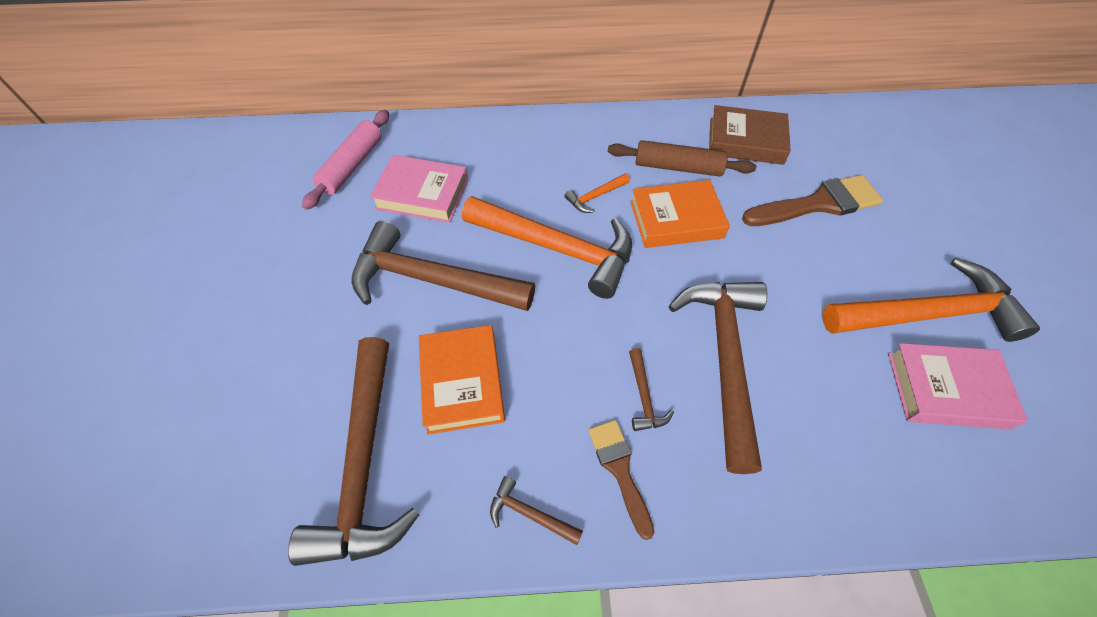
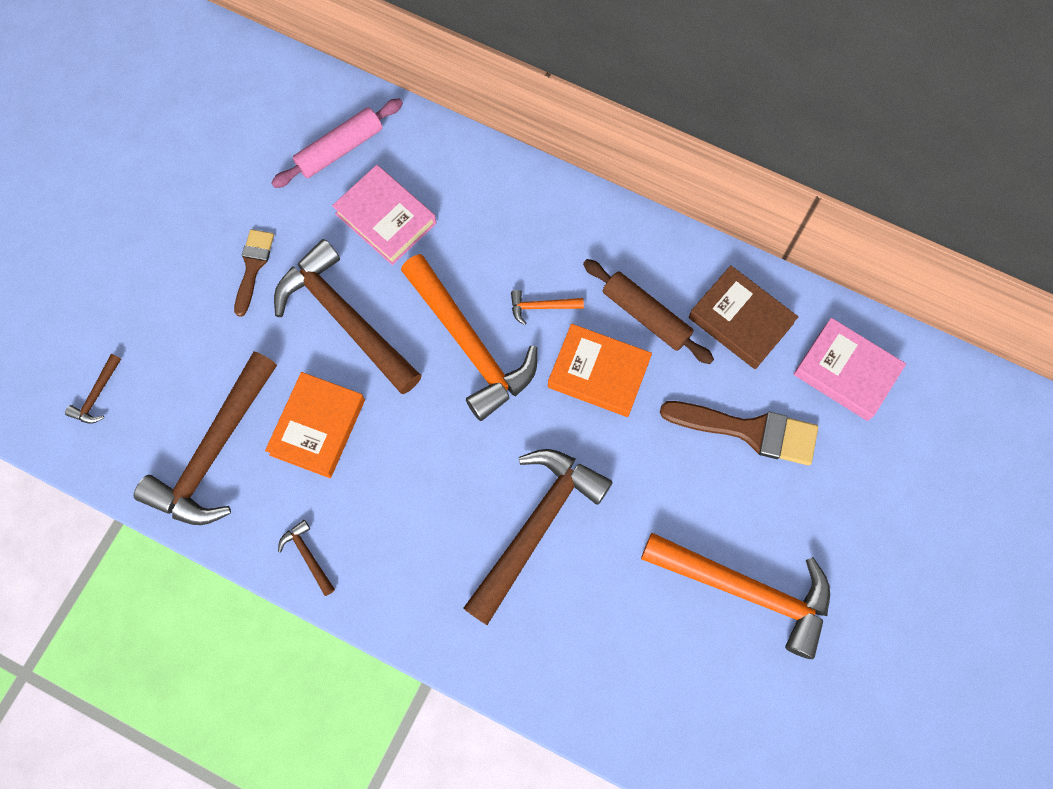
camera: 30 degrees right, 15 degrees up
(620, 470) = (391, 563): brown brush -> brown brush (253, 267)
(644, 397) = (448, 520): brown hammer -> brown hammer (97, 395)
(946, 390) = (697, 656): pink book -> pink book (846, 372)

